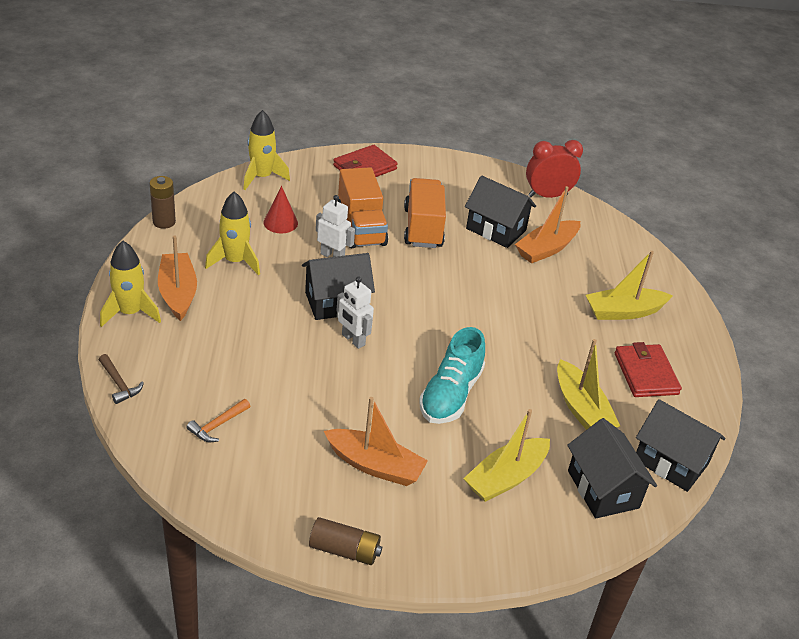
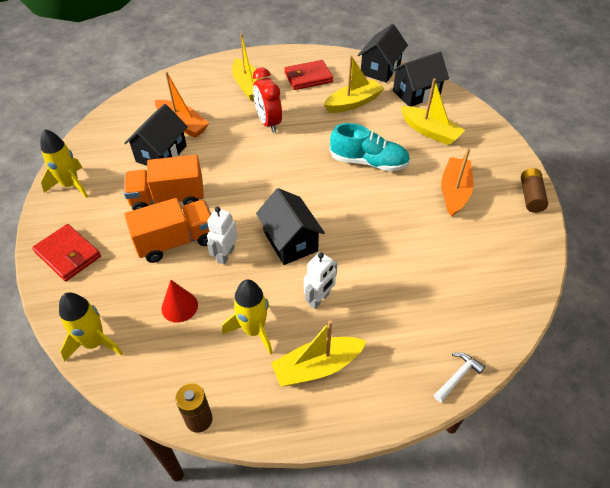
camera: 95 degrees left, 10 degrees up
(119, 384) = (458, 376): brown hammer -> white hammer
(130, 313) = (361, 401): yellow rocket -> yellow rocket (71, 185)
(178, 293) = (317, 367): orange boat -> yellow boat
(217, 425) = (466, 289): orange hammer -> none
(353, 340) = (333, 223): white robot -> white robot (319, 299)
(547, 195) = (105, 127): red clock -> red clock (268, 123)

